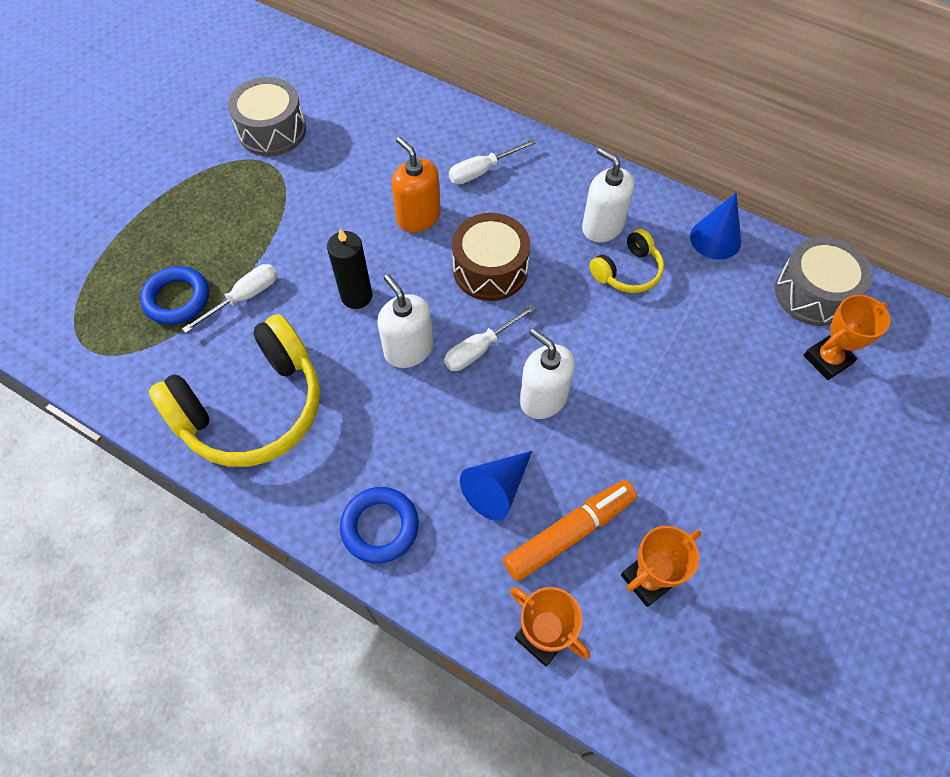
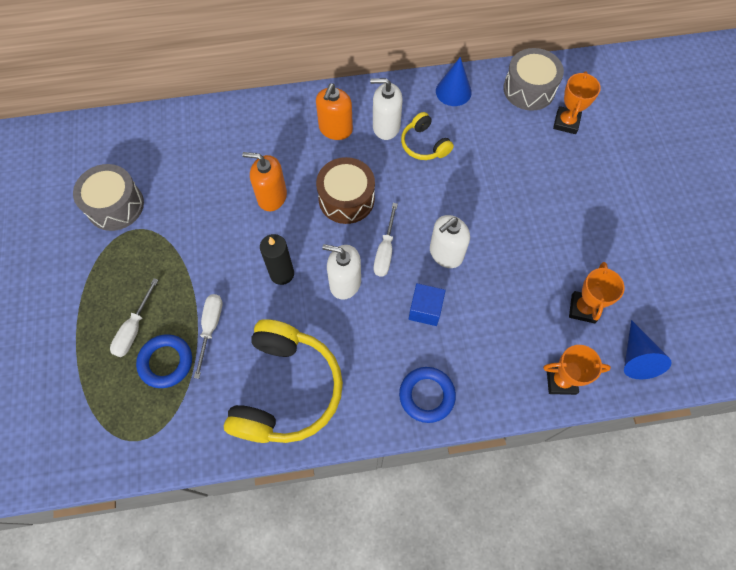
camera: 40 degrees left, 5 degrees up
(464, 439) = (425, 310): none -> blue cube
(482, 171) = (283, 139): white screwdriver -> white screwdriver (134, 329)
(496, 489) = (468, 323): blue cone -> blue cone (636, 357)
(543, 398) = (446, 253): white soap dispenser -> white soap dispenser turned 45 degrees counterclockwise
(545, 195) = (335, 129): none -> orange soap dispenser
(569, 533) = (526, 316): orange marker -> none
(627, 271) = (424, 144): yellow headphones -> yellow headphones turned 135 degrees clockwise

